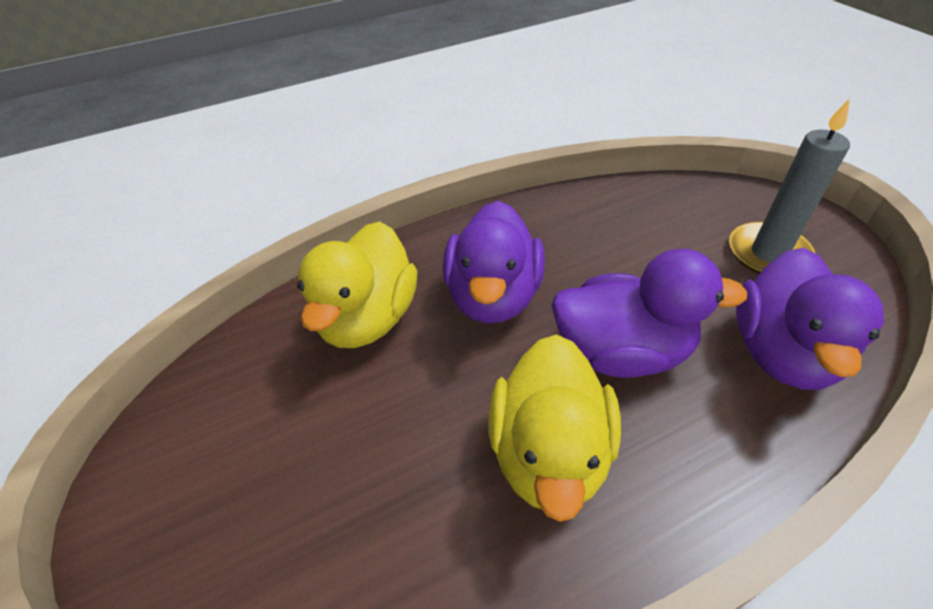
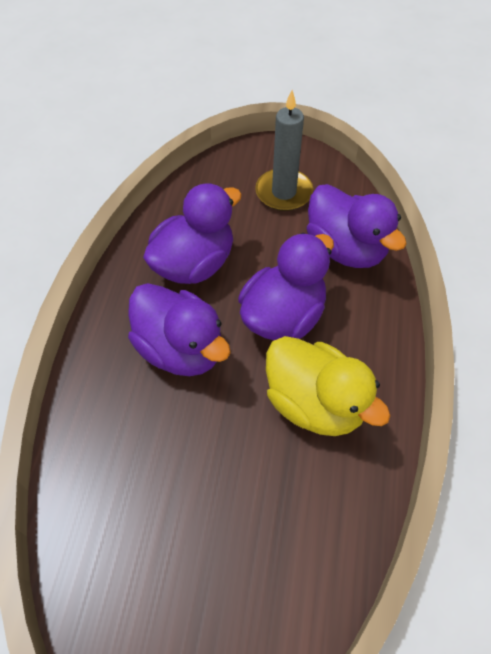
camera: 55 degrees left, 10 degrees up
(367, 318) = (126, 438): yellow duck -> none
(593, 246) = (194, 264): none -> purple duck

